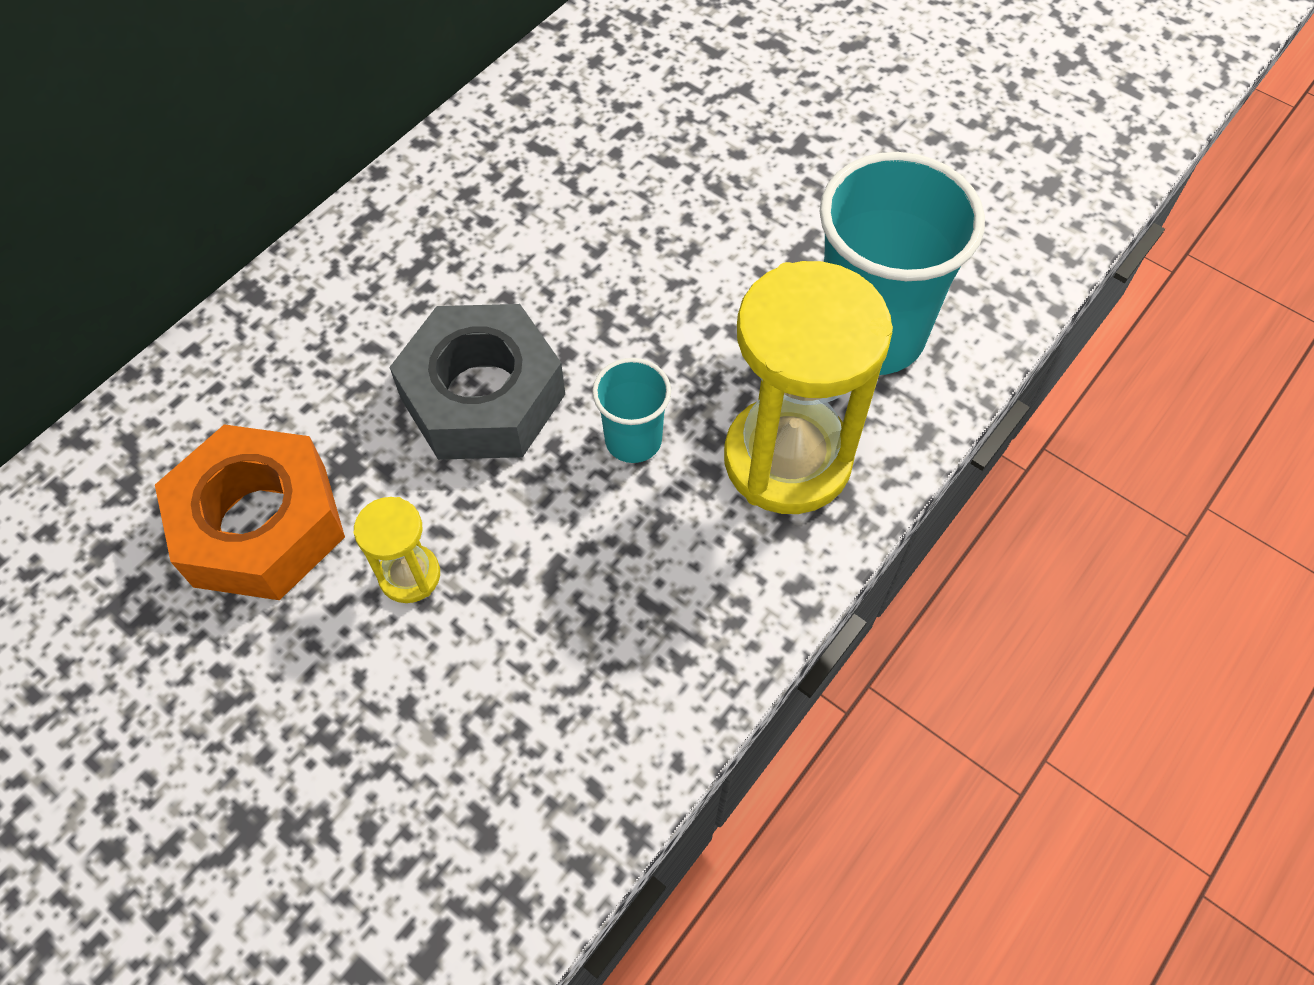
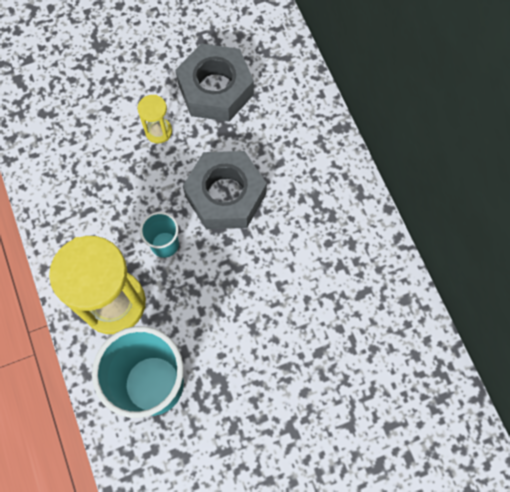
camera: 120 degrees right, 10 degrees up
(260, 524) = (216, 89): orange nut -> grey nut

